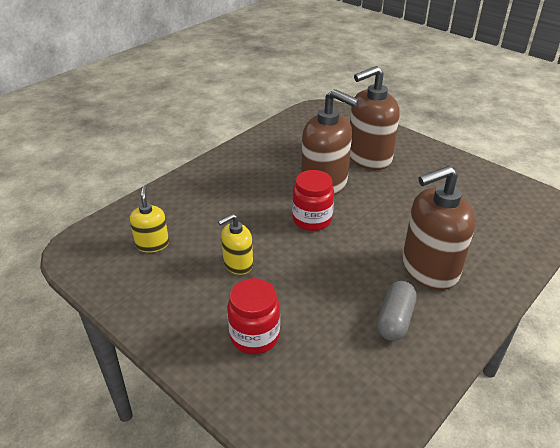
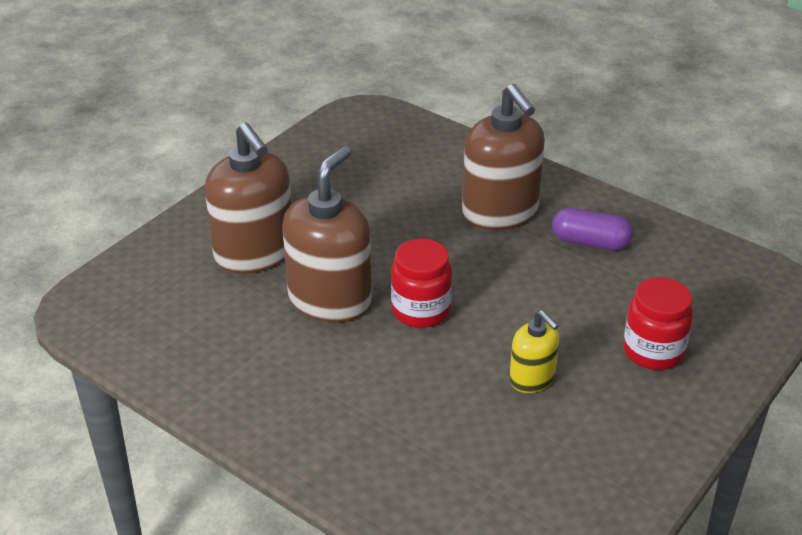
camera: 95 degrees left, 0 degrees up
(152, 244) = (510, 484): yellow soap dispenser -> none
(394, 319) = (590, 242): grey capsule -> purple capsule

